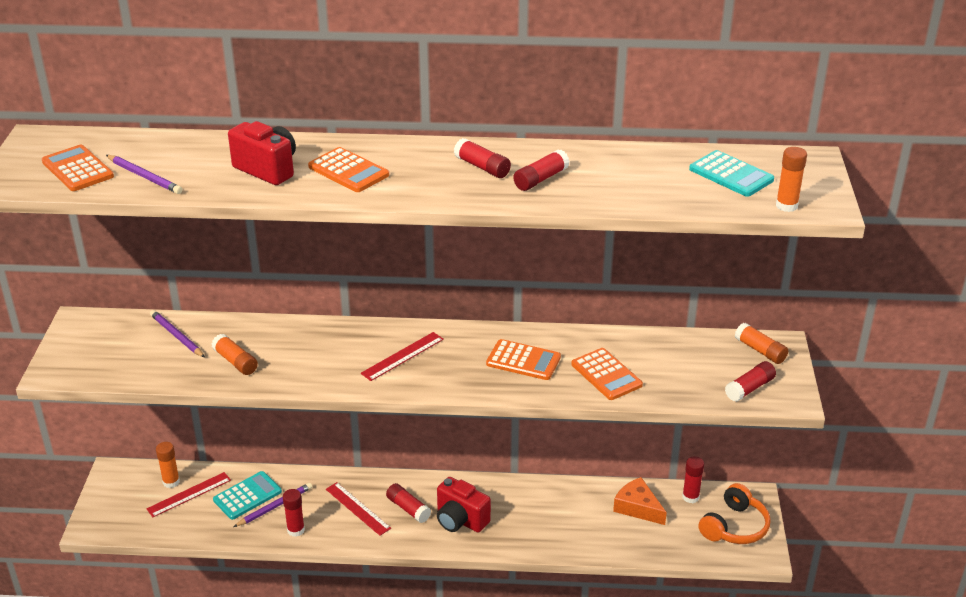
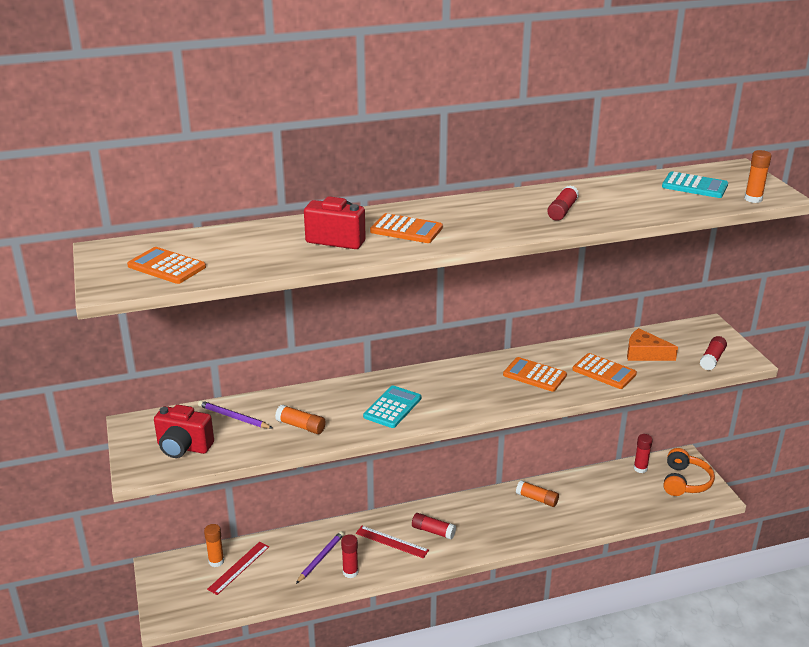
camera: 20 degrees left, 5 degrees down
(144, 176) = (234, 262): purple pencil -> none
(247, 496) = (291, 555): turquoise calculator -> turquoise calculator (392, 407)
(402, 356) = (438, 392): red ruler -> none
(460, 520) = (480, 529): red camera -> red camera (183, 447)
(482, 167) = (509, 210): red glue stick -> none
(523, 360) = (534, 375): orange calculator -> orange calculator turned 150 degrees counterclockwise
(637, 507) = (607, 486): orange cheese -> orange cheese (645, 353)
(760, 350) = (698, 332): orange glue stick -> orange glue stick (537, 499)

